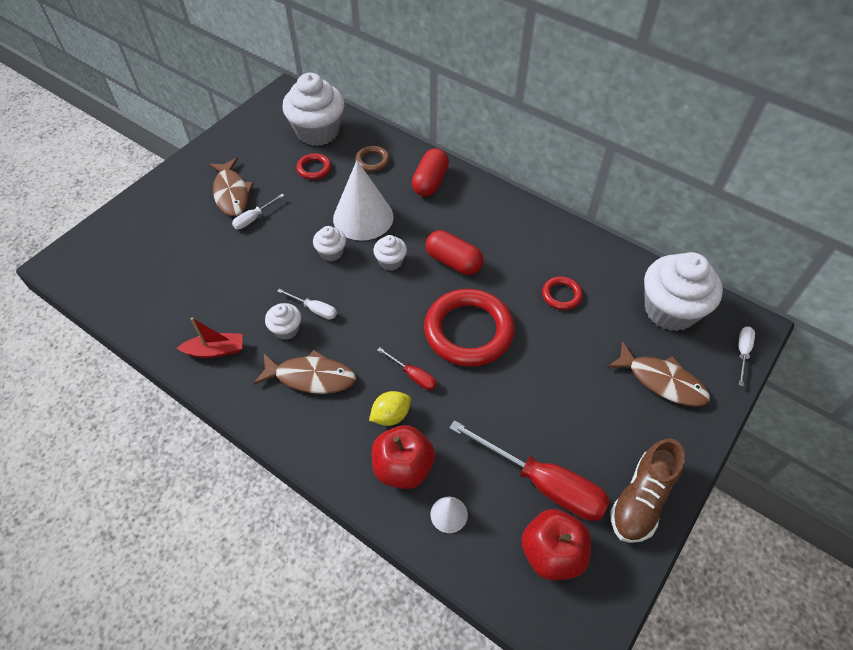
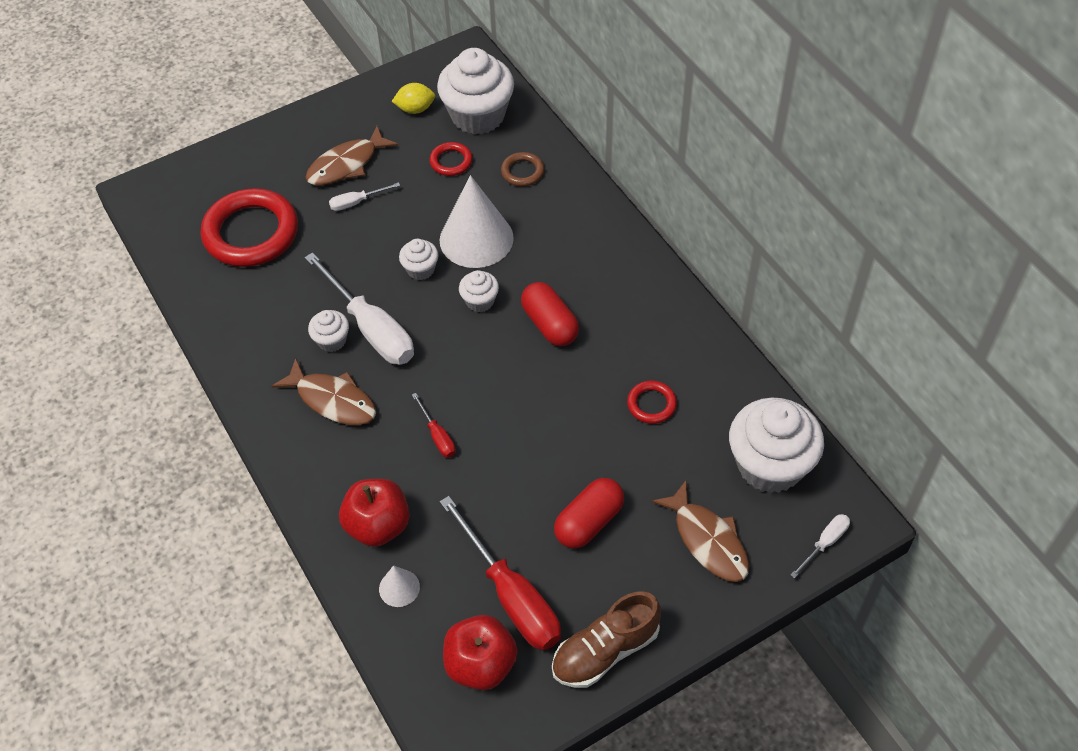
camera: 25 degrees right, 0 degrees up
(215, 350) = (251, 338): red boat -> none
(231, 193) = (347, 164): brown fish -> brown fish turned 45 degrees clockwise
(314, 309) = (371, 328): white screwdriver -> white screwdriver, size x2.16
(391, 415) = (393, 469): yellow lemon -> yellow lemon (415, 109)
(430, 182) = (576, 219): red capsule -> red capsule (589, 522)
(468, 331) = (523, 409): red ring -> red ring (251, 233)

